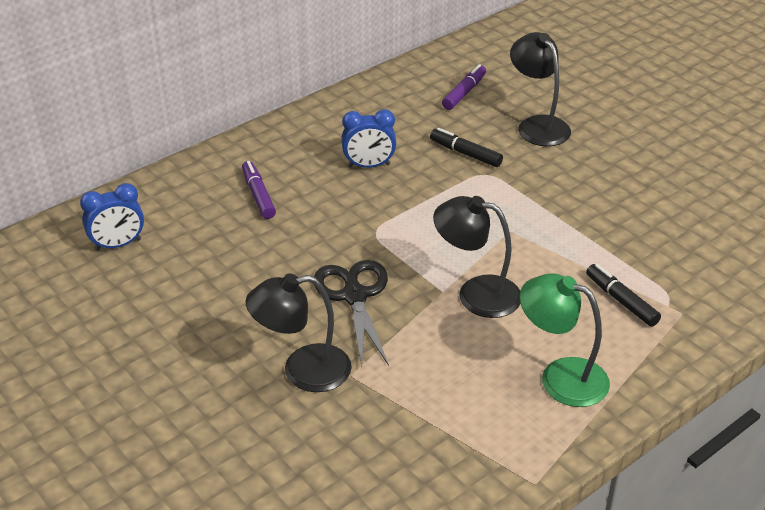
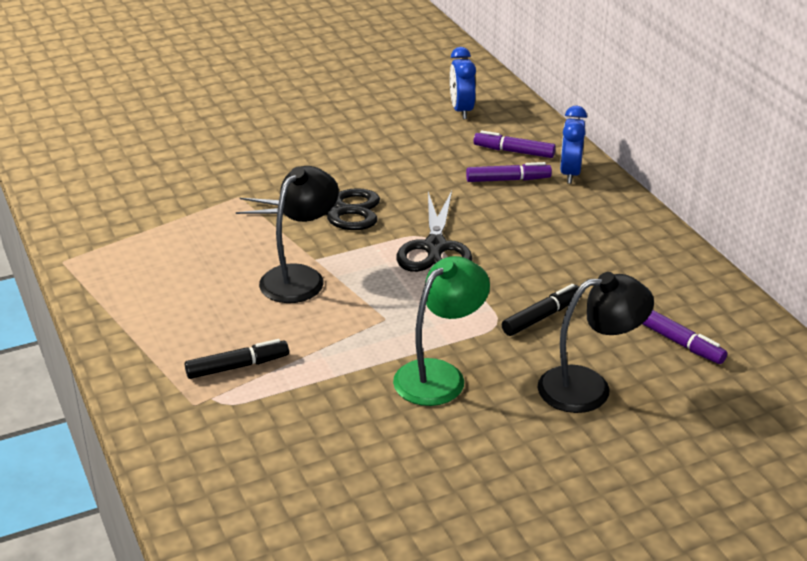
camera: 105 degrees right, 5 degrees down
(202, 198) = (514, 151): none -> purple marker
(303, 371) = (258, 176): black lamp -> none
(369, 166) = (538, 248): blue clock -> blue clock (570, 173)
(393, 221) = (435, 248): none -> black scissors
(560, 377) = (162, 301): green lamp -> green lamp (439, 375)

